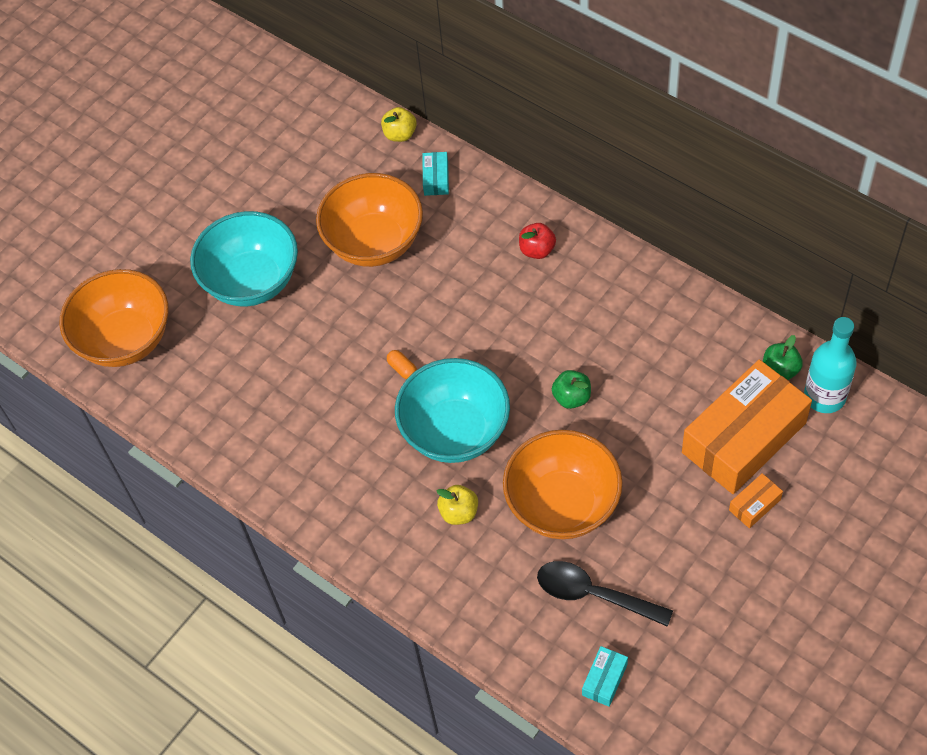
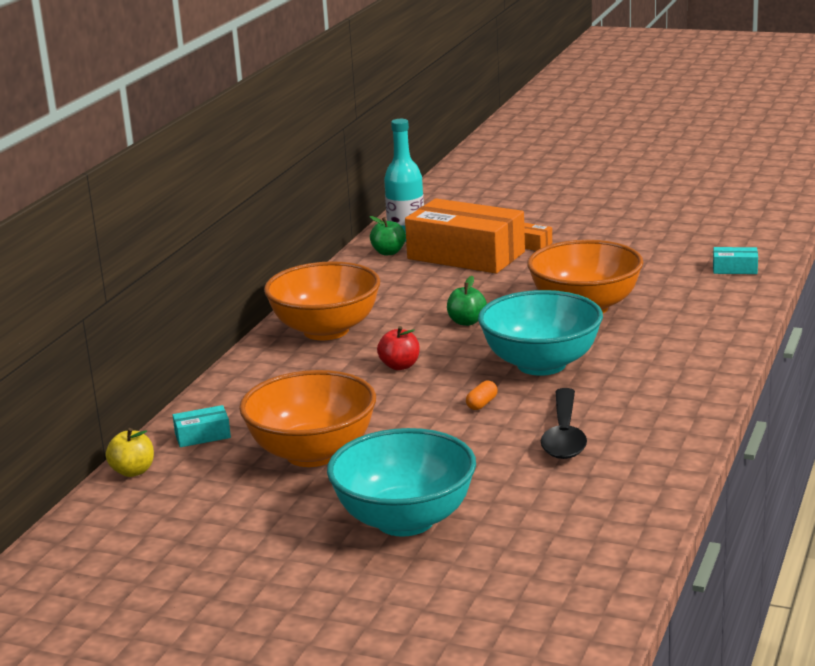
camera: 110 degrees left, 35 degrees down
(125, 340) = (547, 593): orange bowl -> orange bowl (326, 330)
(459, 512) = (630, 347): yellow apple -> none
(537, 250) = (291, 365): red apple -> red apple (400, 366)
(594, 594) = (662, 283): black spoon -> black spoon (564, 435)

